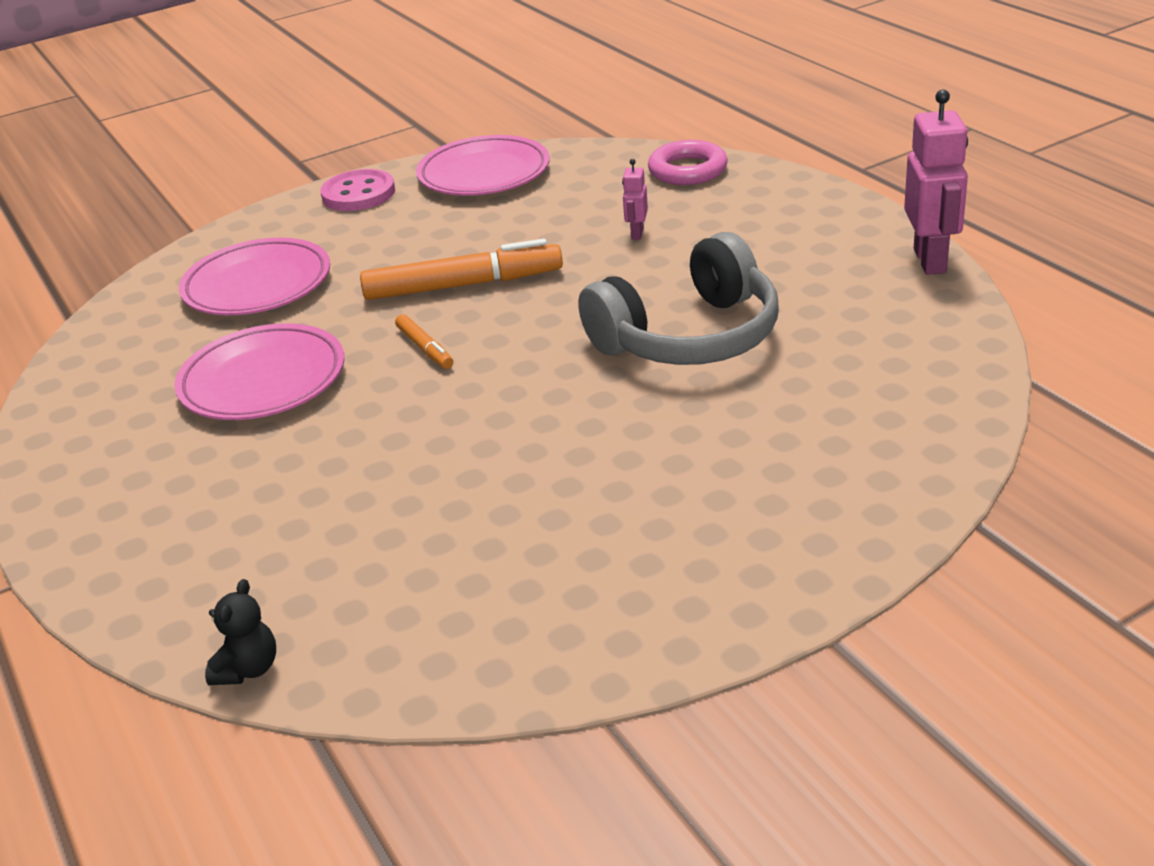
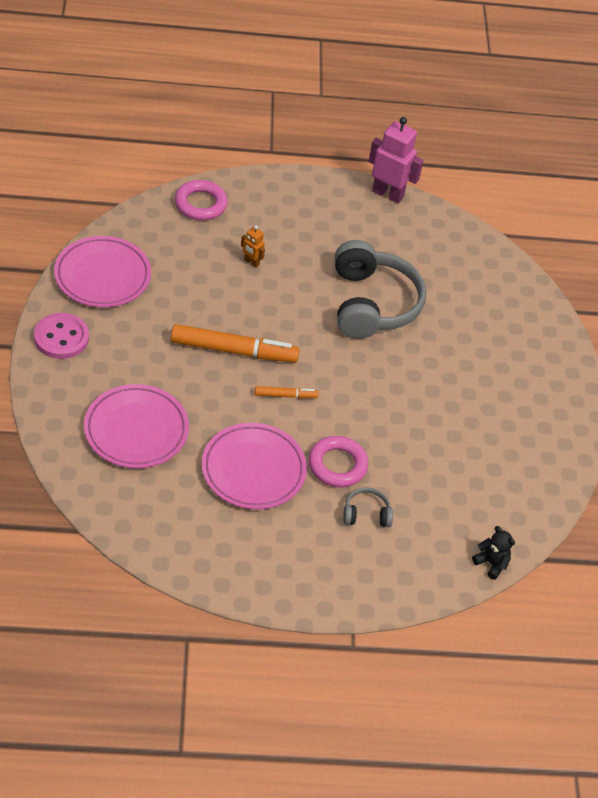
camera: 70 degrees left, 15 degrees up
(257, 499) = (366, 514): none -> grey headphones
(333, 437) = (337, 465): none -> pink ring
(463, 285) = (234, 350): orange marker -> orange marker turned 75 degrees clockwise
(637, 234) = (251, 262): pink robot -> orange robot

